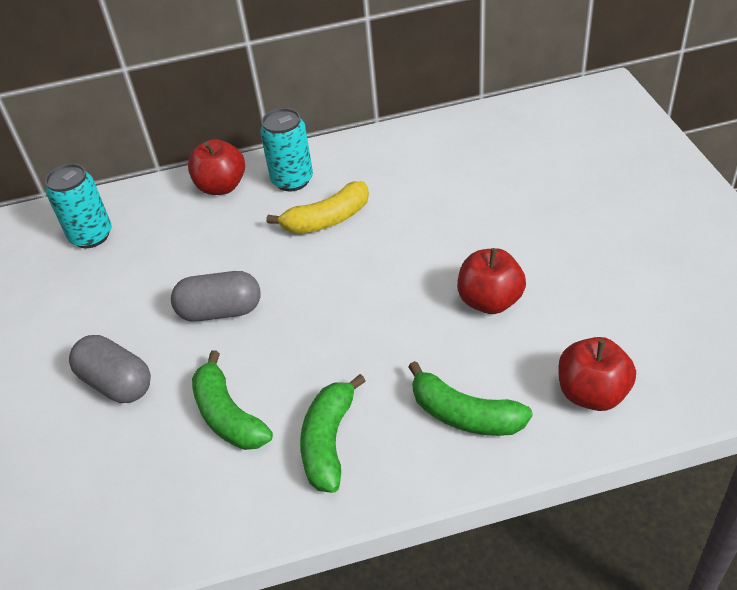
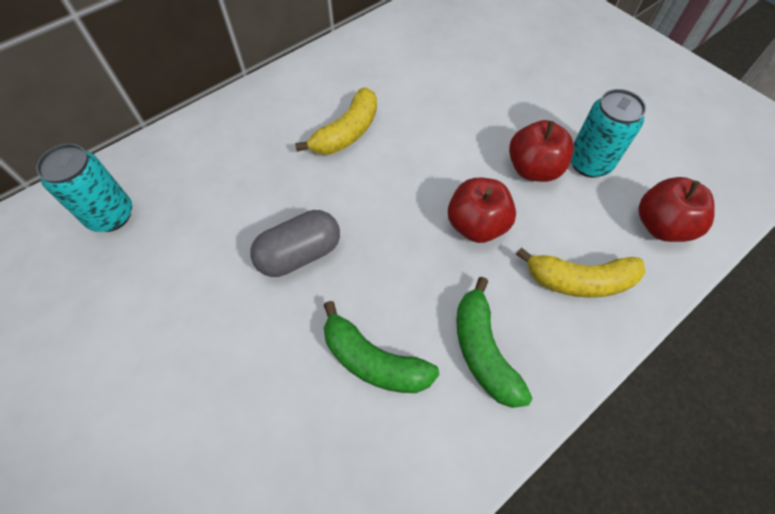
camera: 30 degrees left, 15 degrees up
(116, 383) = (236, 369): grey capsule -> none
(221, 186) = (223, 126): red apple -> red apple (476, 225)
(292, 180) = (290, 102): turquoise can -> turquoise can (589, 163)
(464, 415) = (579, 280): green banana -> yellow banana

